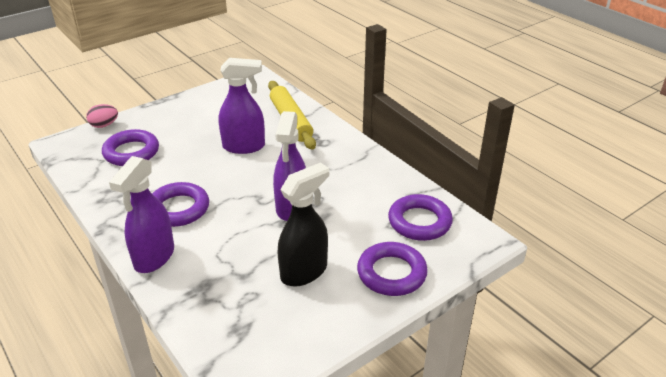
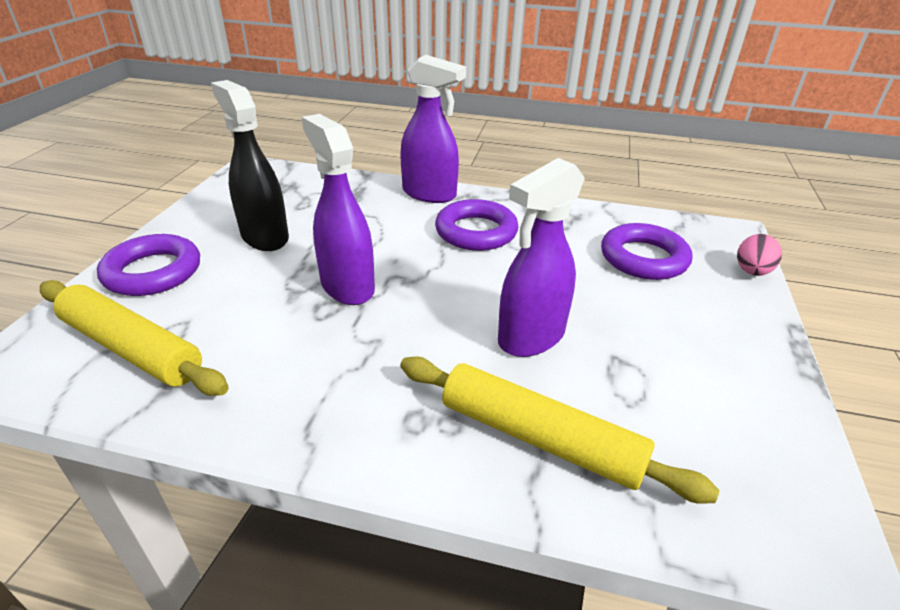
camera: 140 degrees right, 0 degrees up
(154, 257) = (430, 194): purple spray bottle -> purple spray bottle turned 135 degrees clockwise
(304, 271) = (264, 237): black spray bottle -> black spray bottle turned 135 degrees clockwise
(419, 222) = (132, 348): purple ring -> yellow rolling pin

